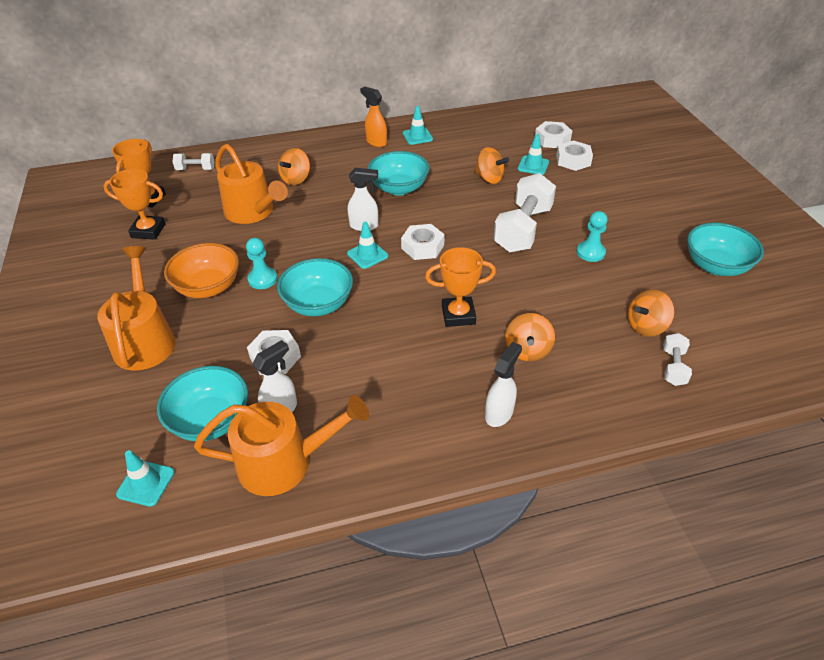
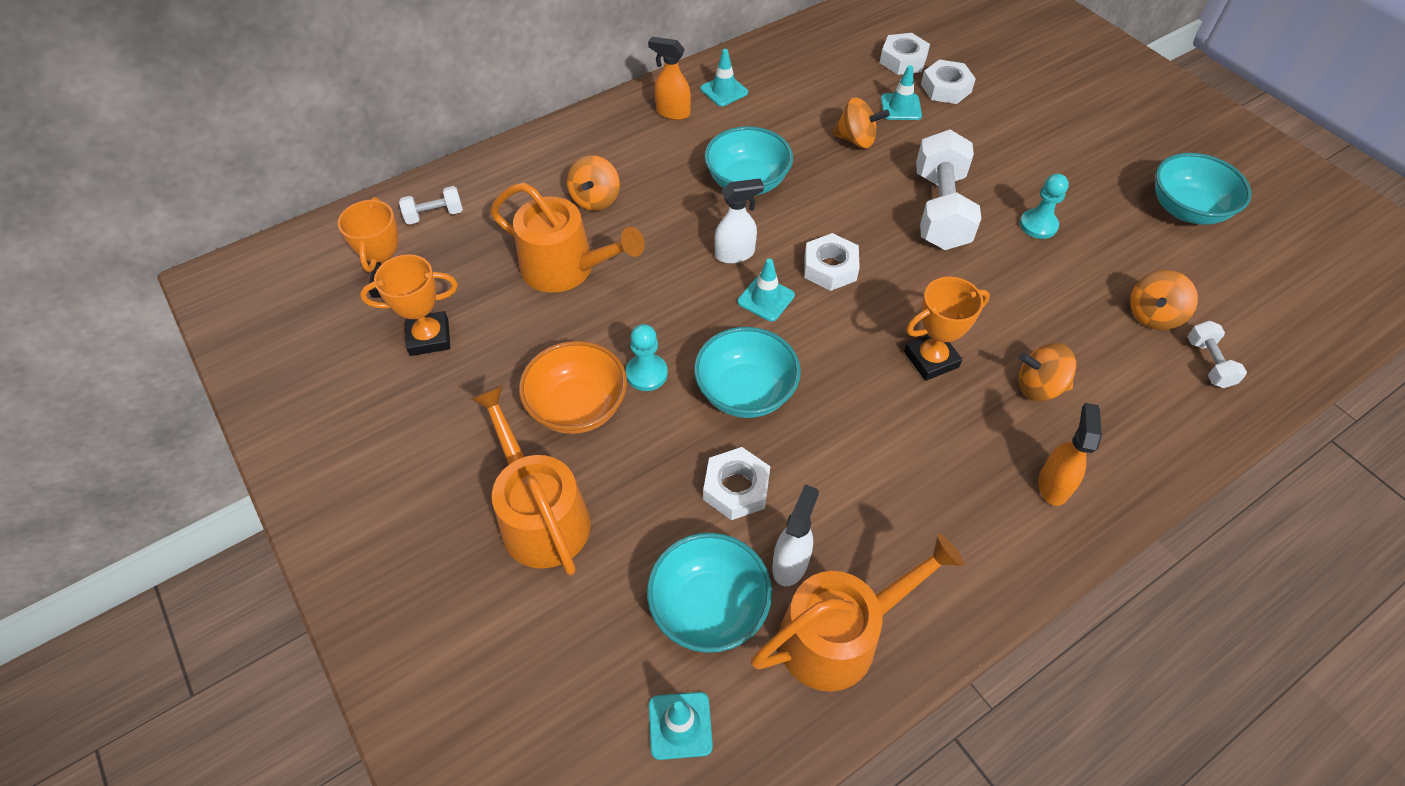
camera: 20 degrees left, 10 degrees up
(499, 413) = (1053, 484): white spray bottle -> orange spray bottle
(527, 350) = (1039, 387): orange spinning top -> orange spinning top turned 105 degrees clockwise

